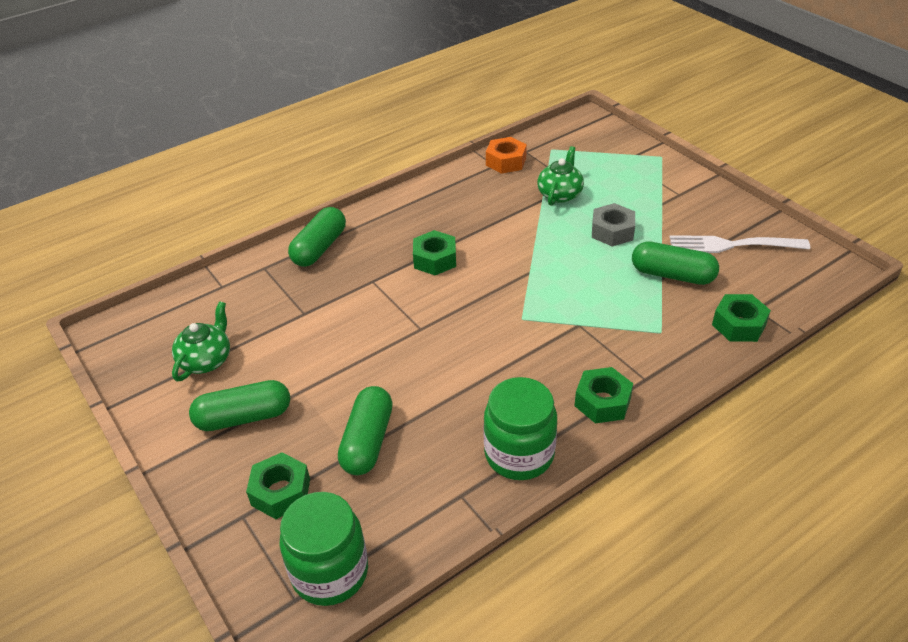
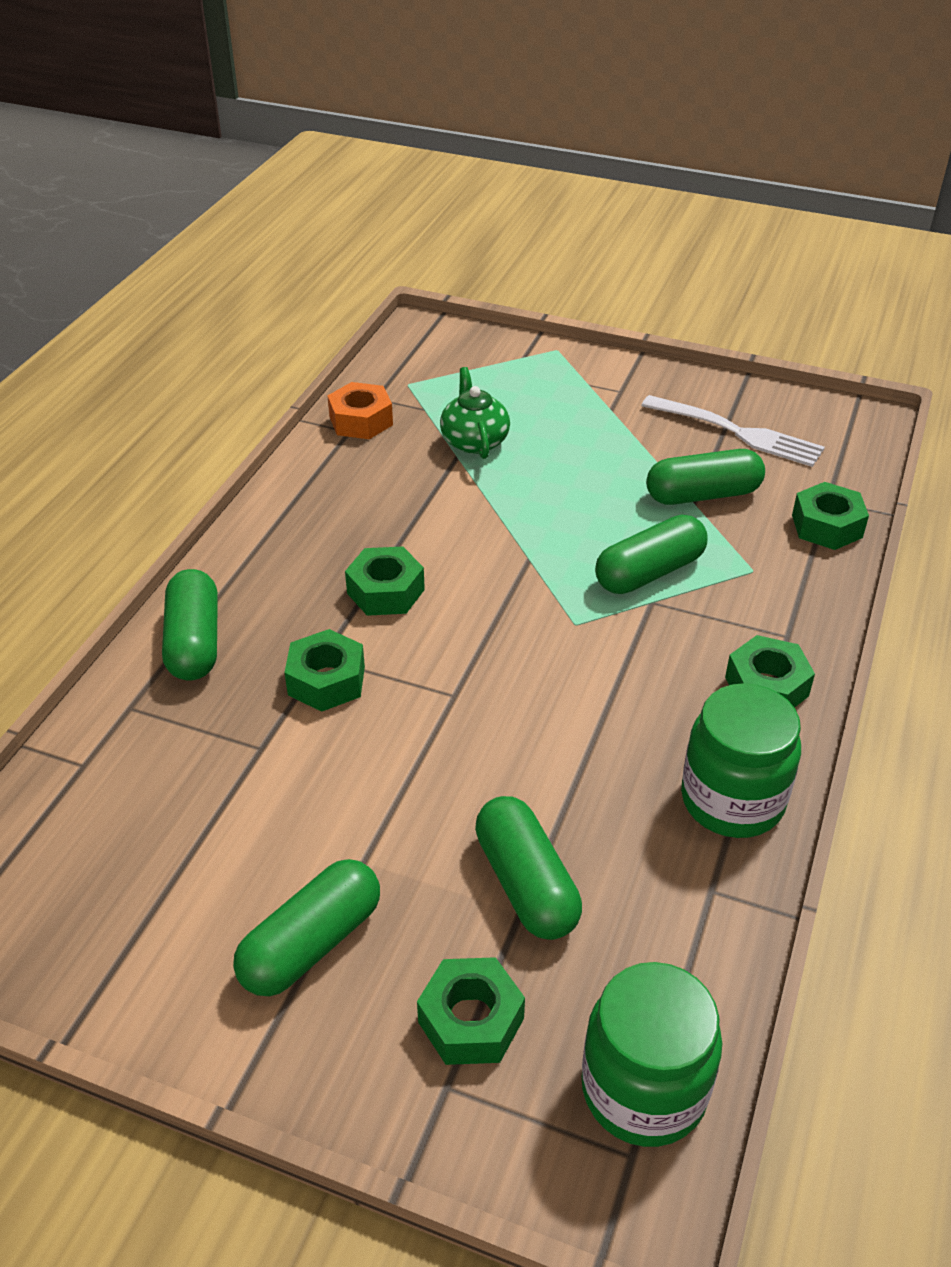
camera: 35 degrees left, 0 degrees up
(206, 360) = (166, 889): green teapot -> none
(364, 293) = (326, 681): none -> green nut
(594, 307) = (649, 572): none -> green capsule
(612, 231) = (584, 466): grey nut -> none
(733, 245) = (736, 432): white fork -> white fork turned 120 degrees counterclockwise

